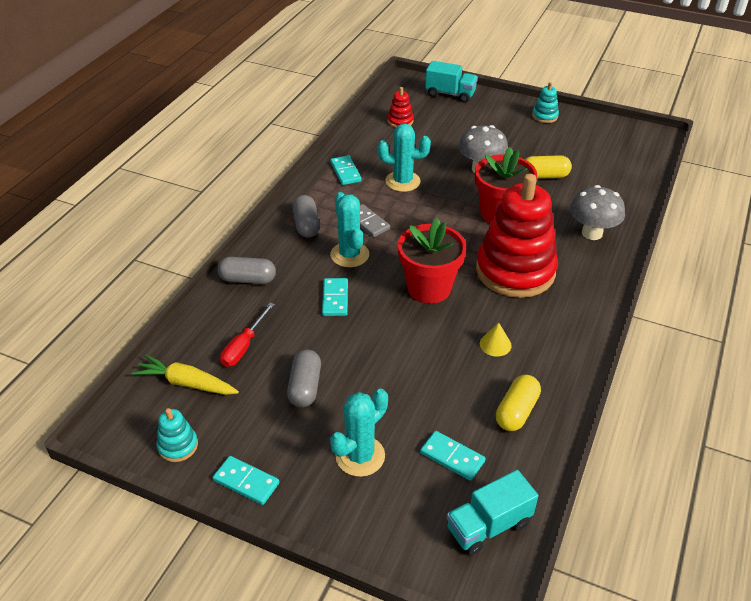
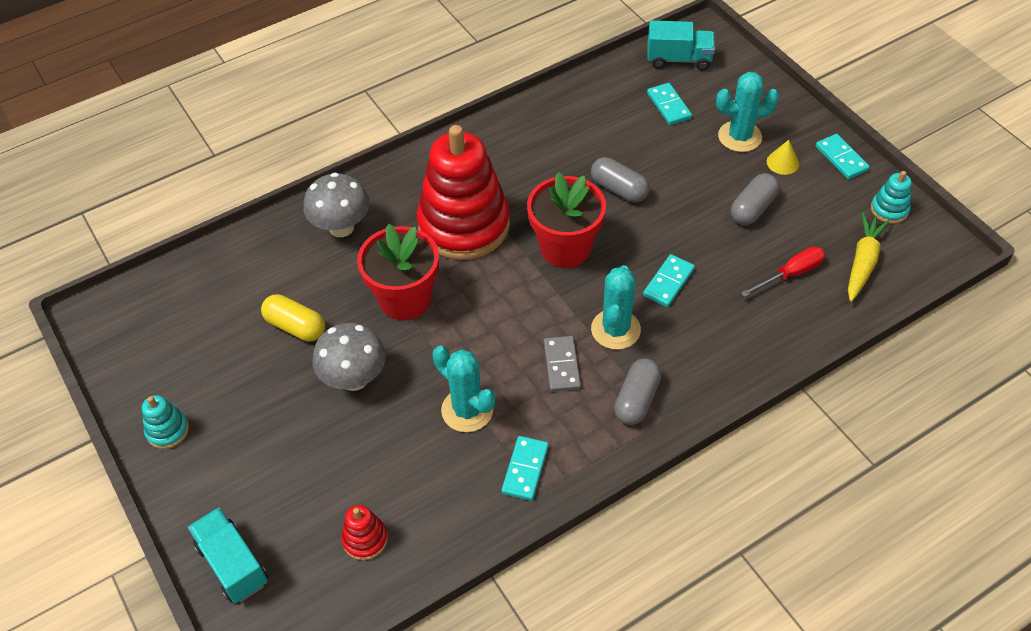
camera: 145 degrees left, 10 degrees up
(186, 383) = (862, 262): yellow carrot -> yellow carrot turned 120 degrees counterclockwise
(248, 279) = (749, 353): grey capsule -> grey capsule (619, 189)
(495, 344) = (555, 167): yellow cone -> yellow cone (782, 162)
(516, 411) = (591, 112): yellow capsule -> none

